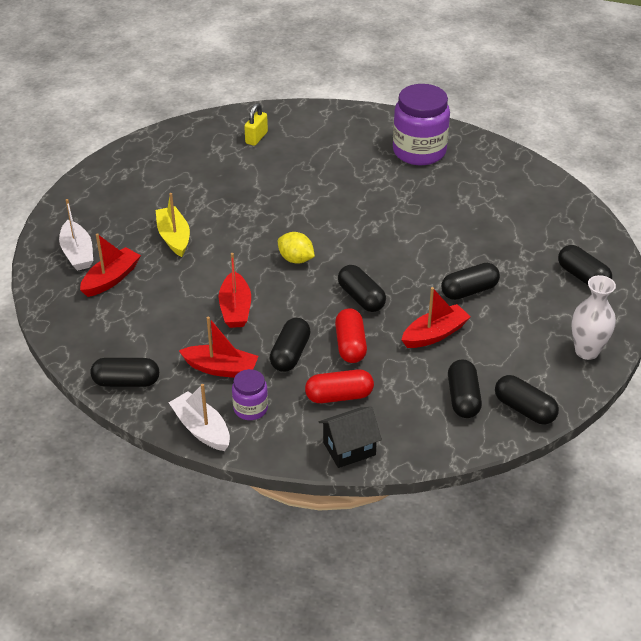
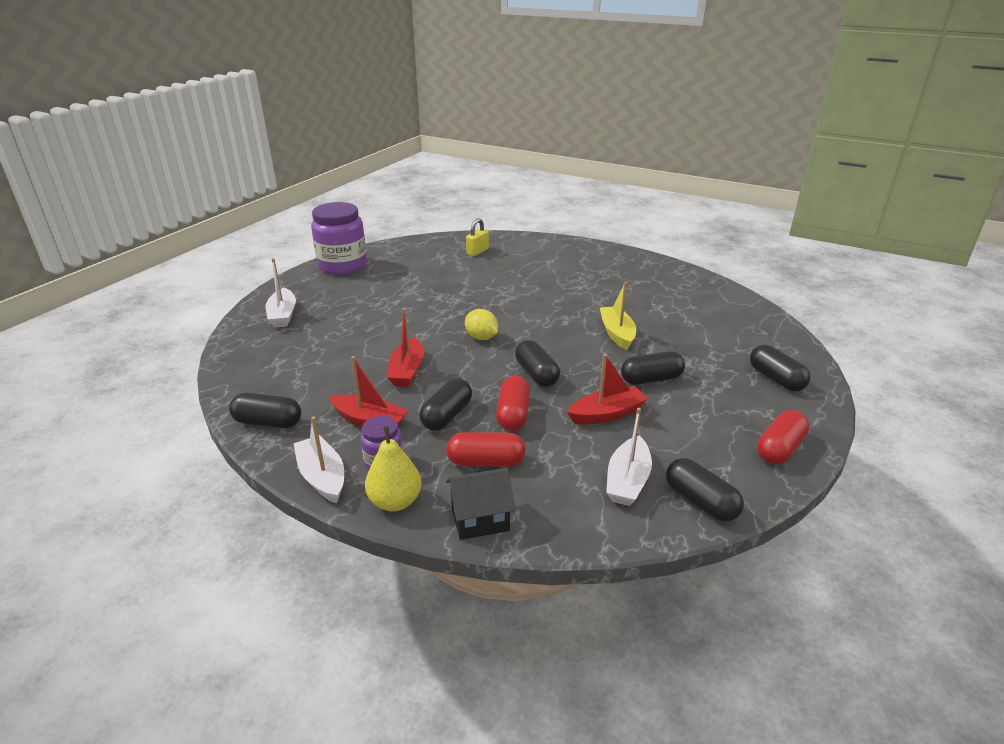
camera: 10 degrees right, 10 degrees down
(111, 279) = (301, 336): red boat -> none
(174, 237) = (375, 311): yellow boat -> yellow boat (617, 333)
(273, 443) = (395, 501): none -> yellow pear
(419, 151) = (620, 271): purple jar -> purple jar (342, 266)
(463, 398) = (627, 481): black capsule -> white boat
(586, 351) = (779, 449): white vase -> red capsule

